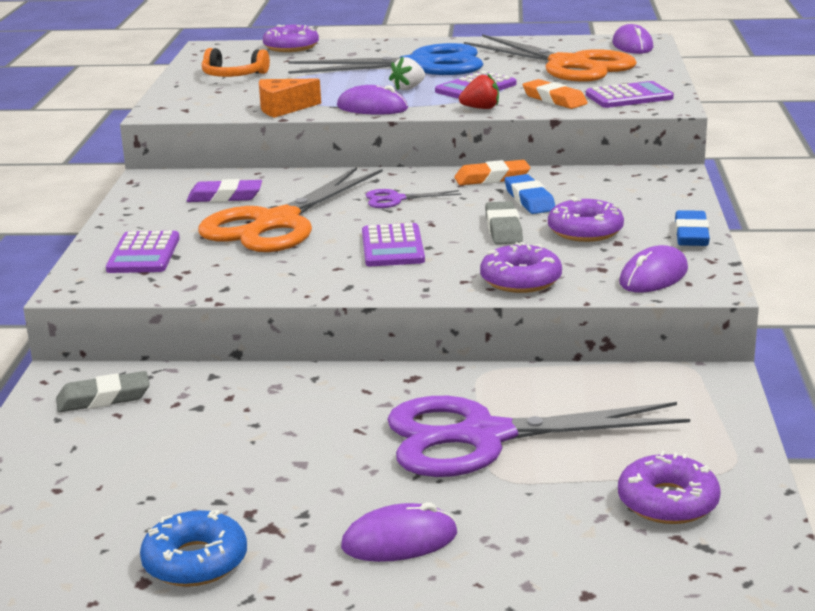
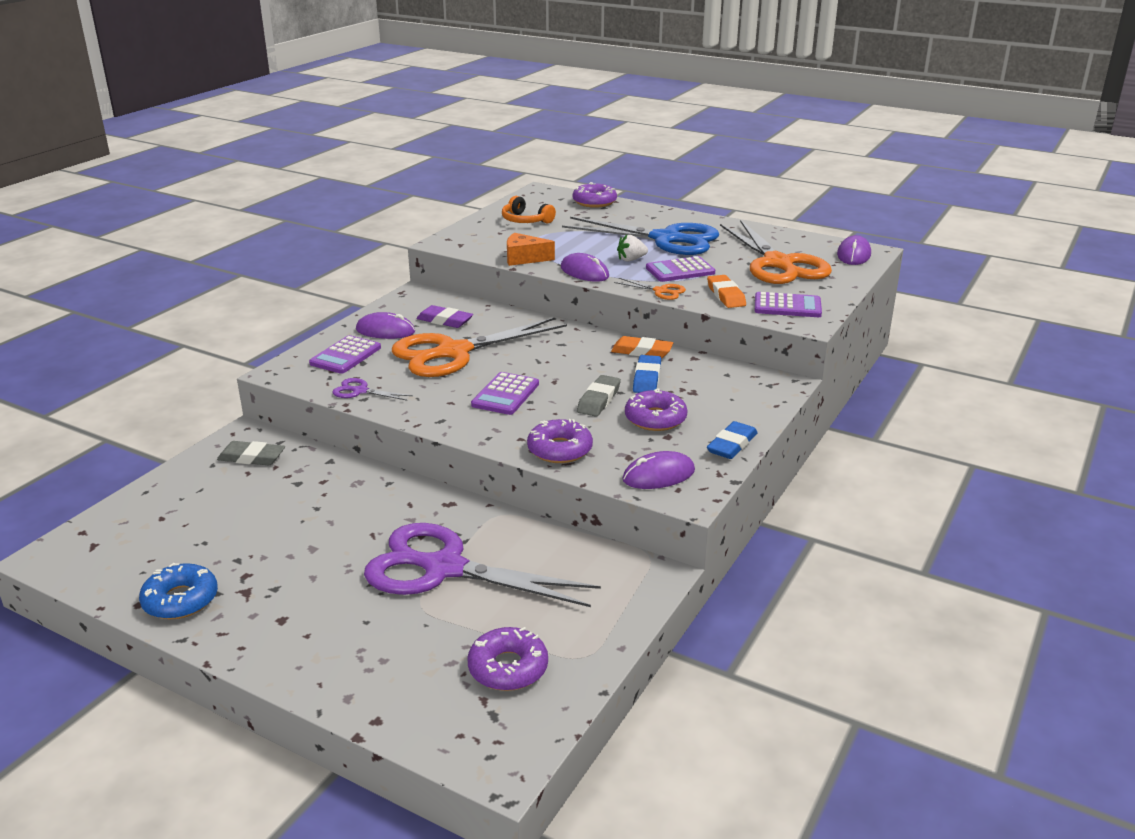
camera: 25 degrees right, 5 degrees up
(395, 199) = (553, 353): purple scissors -> purple scissors (360, 391)
(399, 540) = (308, 631): purple mouse -> purple mouse (385, 331)
(481, 108) = (661, 291): red strawberry -> orange scissors

